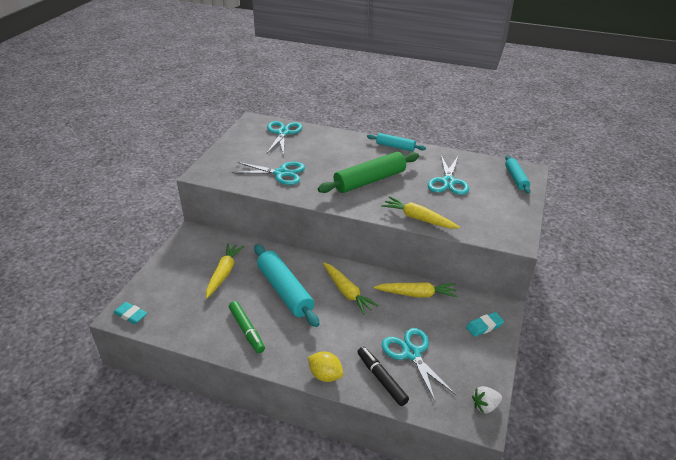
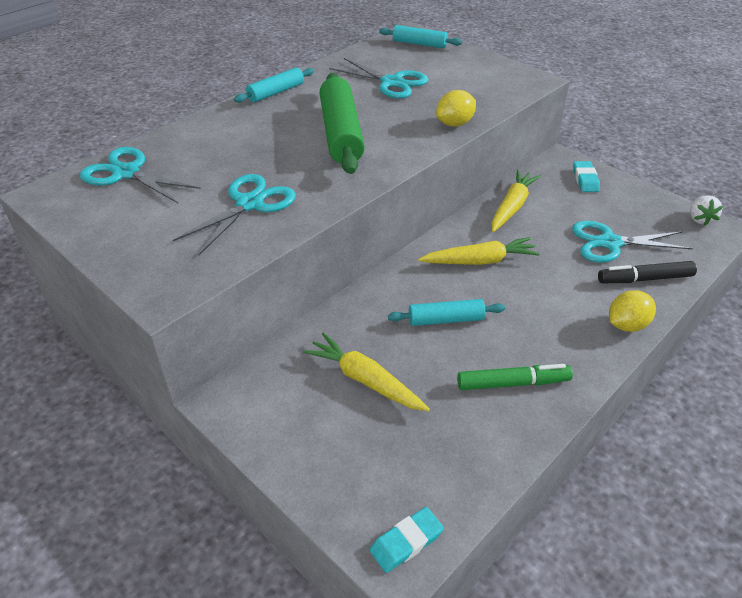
camera: 65 degrees left, 5 degrees up
(285, 291) = (445, 319): turquoise rolling pin -> turquoise rolling pin, size x0.56
(418, 218) = (454, 124): yellow carrot -> yellow lemon

